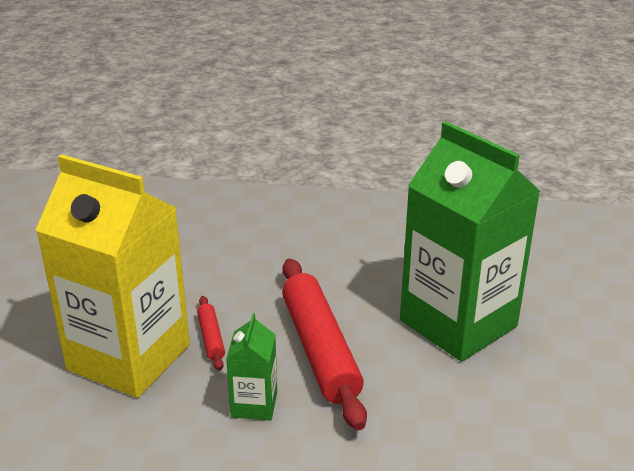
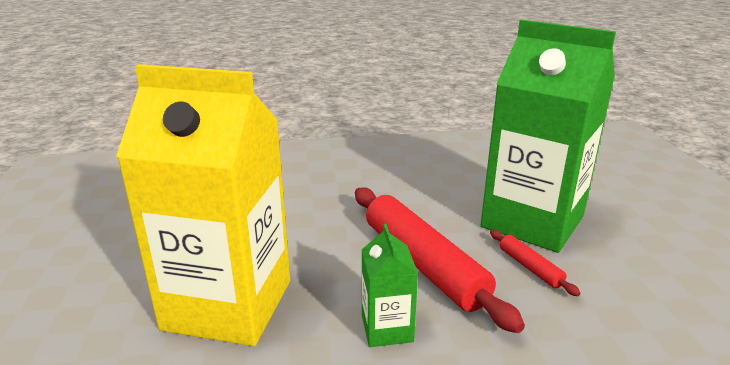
camera: 15 degrees left, 5 degrees down
(211, 338) = (309, 271): red rolling pin -> red rolling pin (530, 267)

